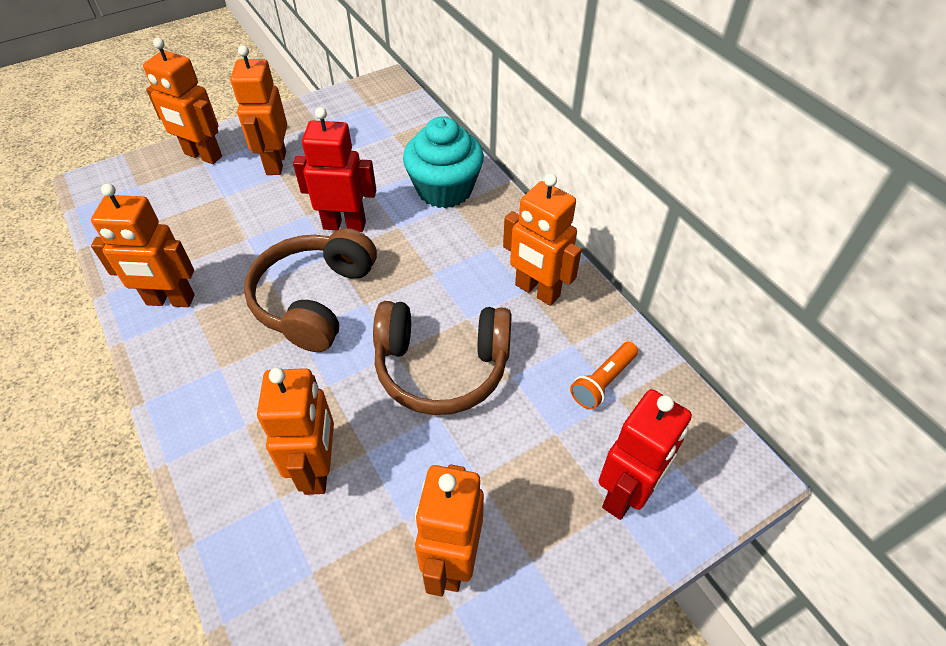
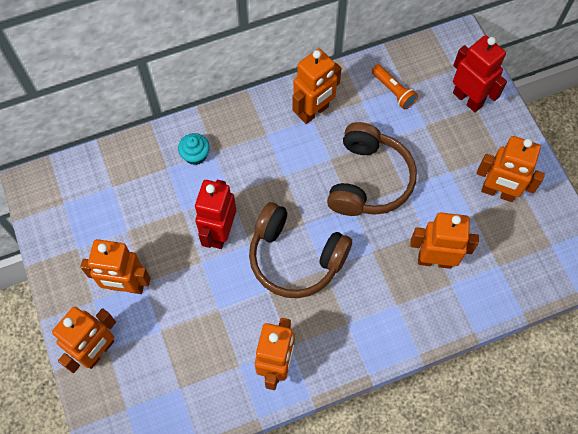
camera: 80 degrees left, 15 degrees up
(444, 189) = (195, 155): turquoise cupcake -> turquoise cupcake, size x0.49

